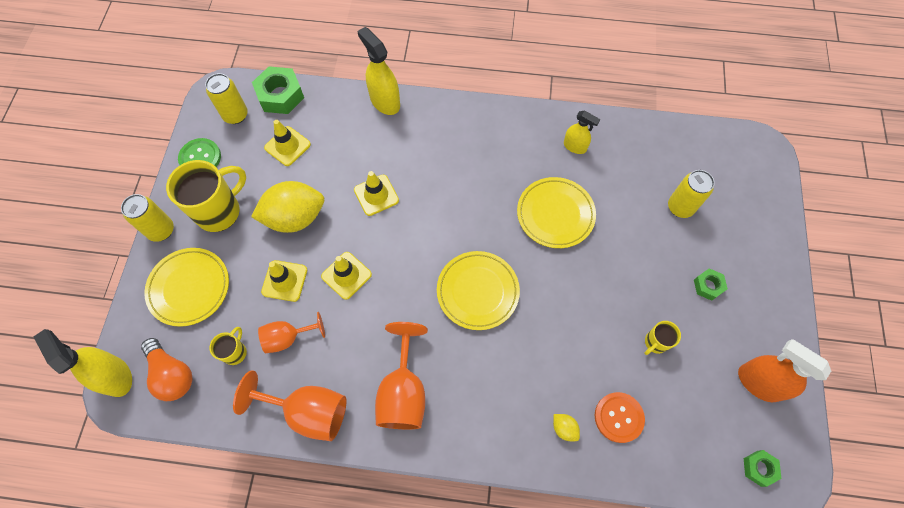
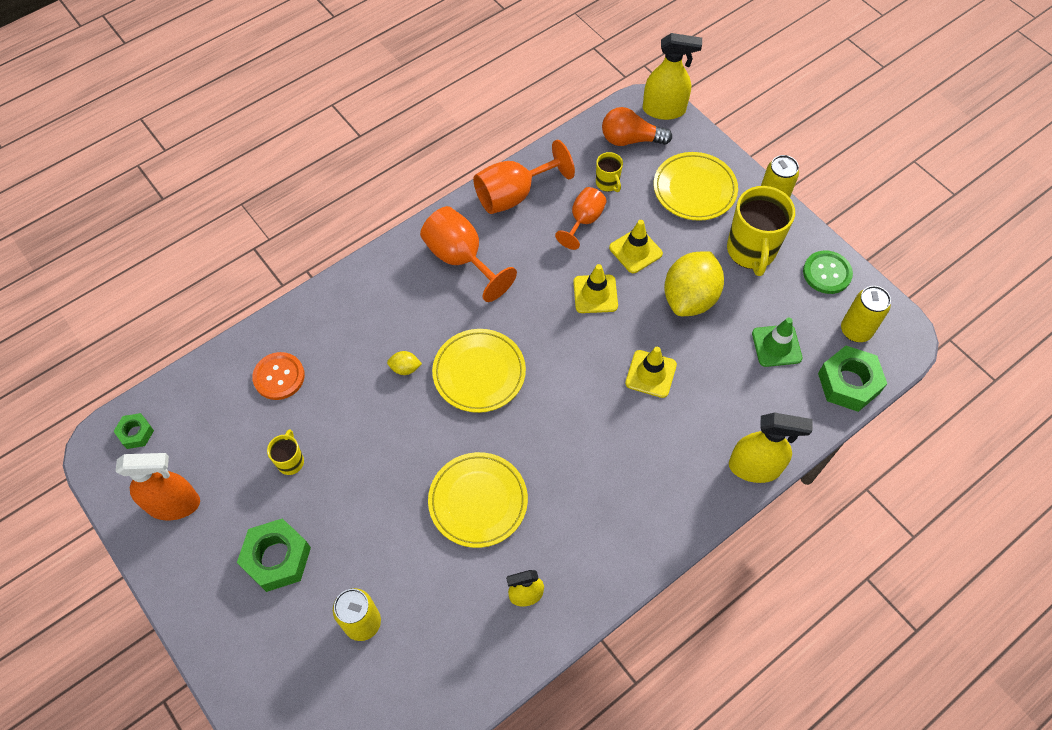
camera: 135 degrees right, 5 degrees down
(287, 146) = (776, 346): yellow traffic cone -> green traffic cone
(564, 428) = (316, 334): yellow lemon -> yellow lemon (405, 368)
(708, 286) = (277, 558): green nut -> green nut, size x1.82

